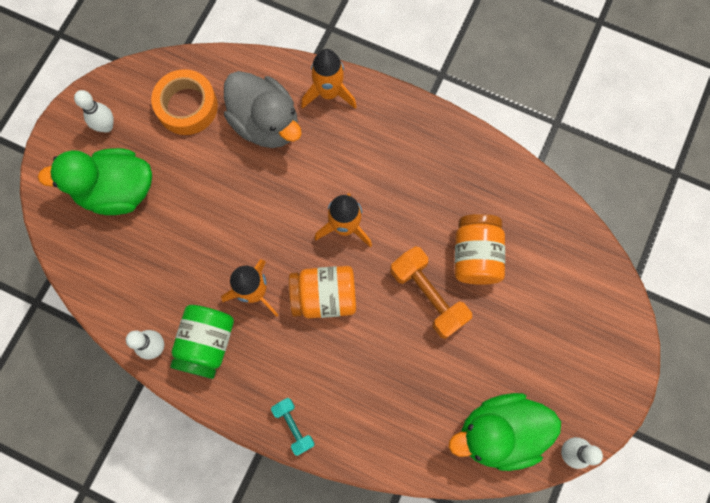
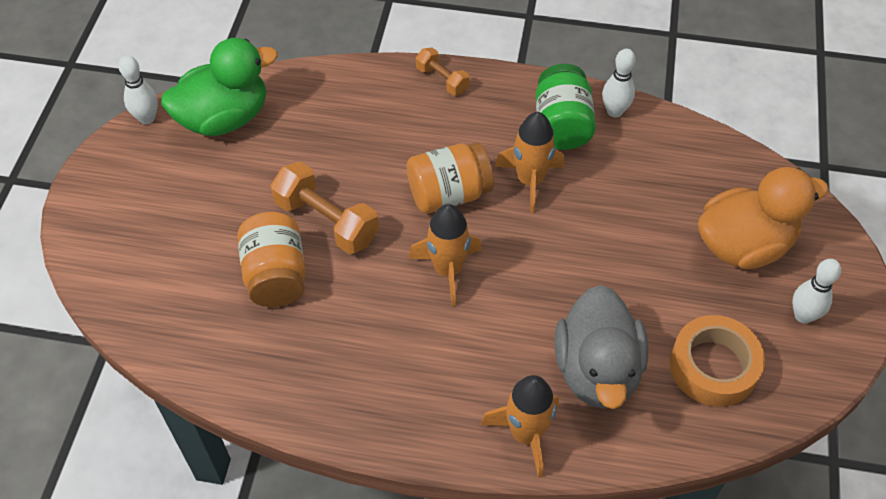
camera: 165 degrees right, 20 degrees down
(117, 191) = (743, 245): green duck -> orange duck
(266, 123) = (597, 370): grey duck -> grey duck turned 120 degrees counterclockwise
(293, 426) = (442, 80): turquoise dumbbell -> orange dumbbell

